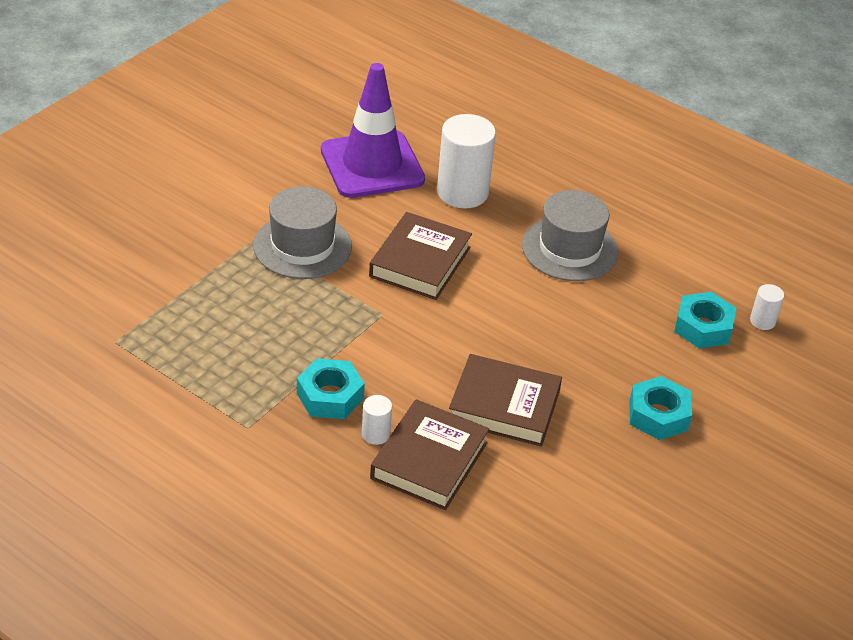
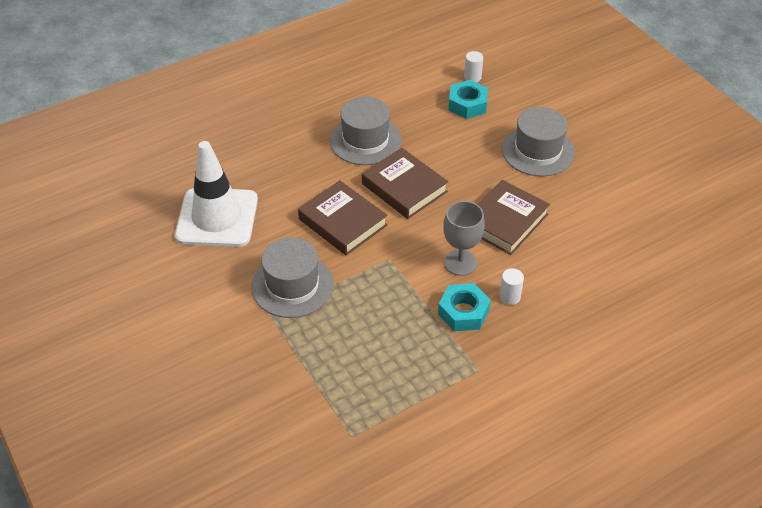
camera: 65 degrees left, 5 degrees up
(372, 165) = (217, 218): purple traffic cone -> white traffic cone
(409, 377) = (460, 263): none -> grey goblet
(429, 460) = (543, 275): brown book -> brown book (404, 188)
(462, 192) = (277, 176): white cylinder -> none
(658, 415) = (538, 151): turquoise nut -> grey hat

